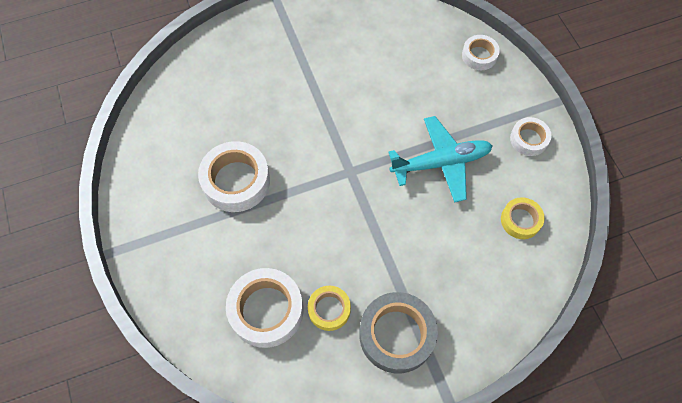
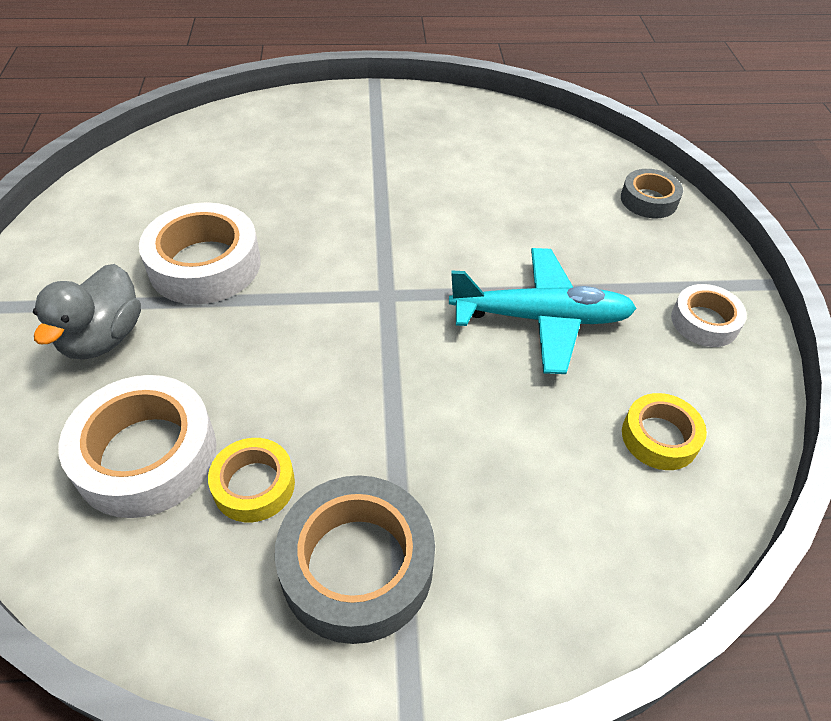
camera: 15 degrees right, 15 degrees down
(204, 248) = (103, 338): none -> grey duck
(479, 55) = (648, 200): white tape -> grey tape

